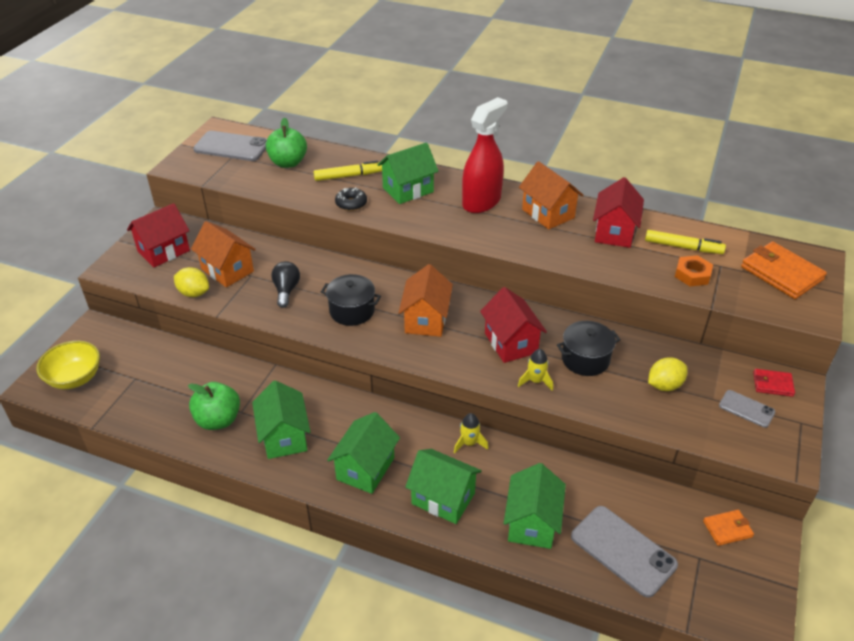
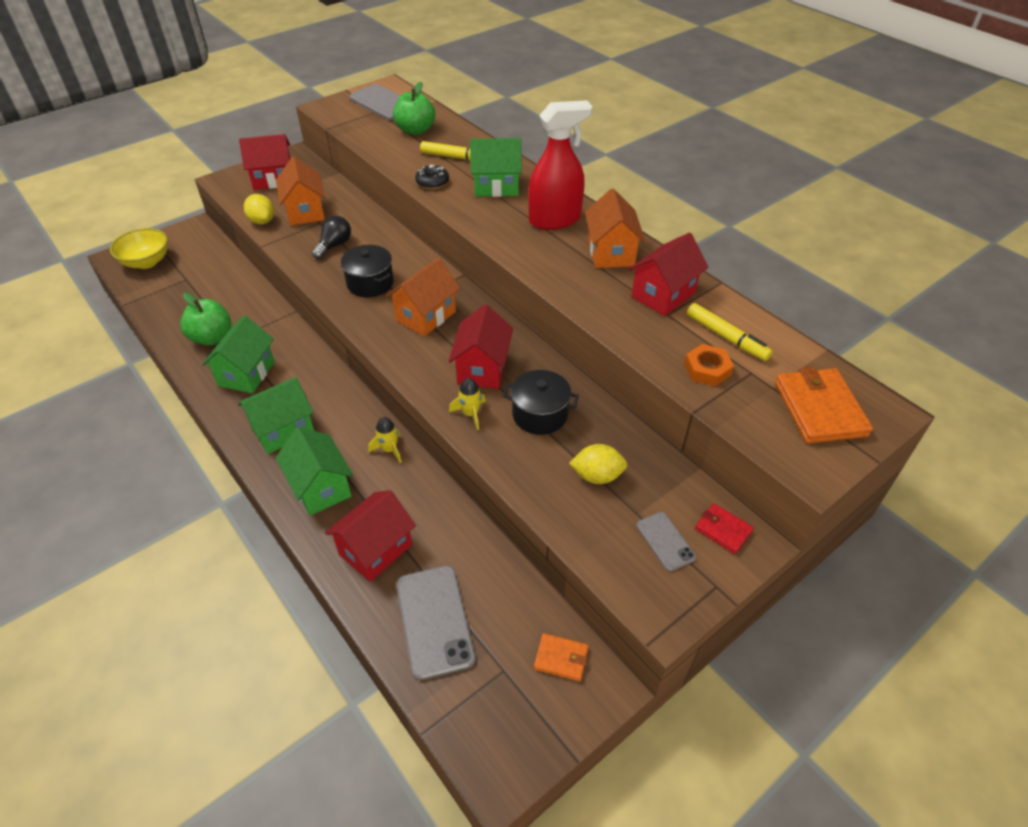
camera: 30 degrees right, 5 degrees up
(532, 523) = (375, 549): green house -> red house

